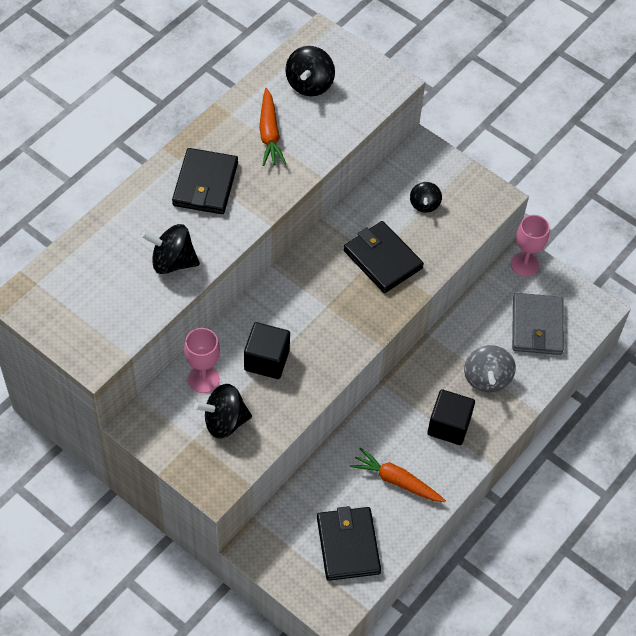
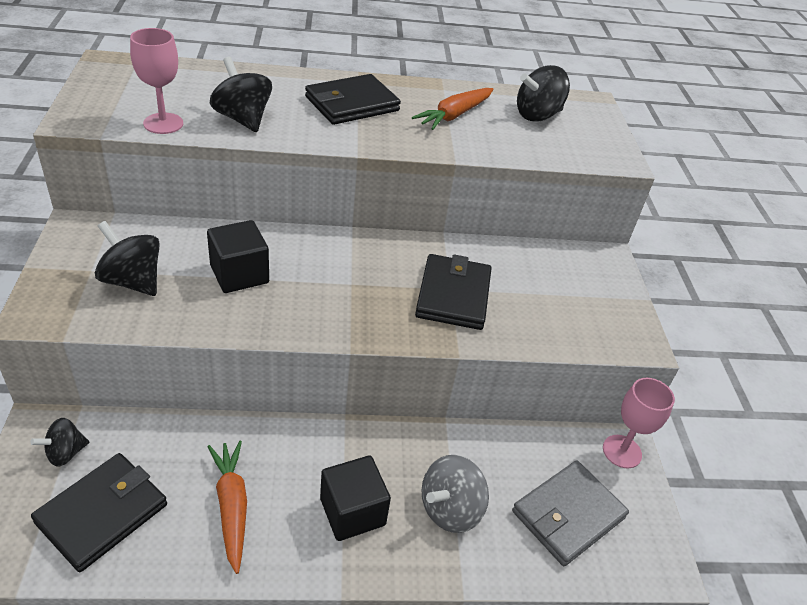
camera: 45 degrees right, 15 degrees down
(204, 379) = (173, 244): pink goblet -> pink goblet (163, 123)
(424, 204) = (553, 292): black spinning top -> black spinning top (65, 453)

